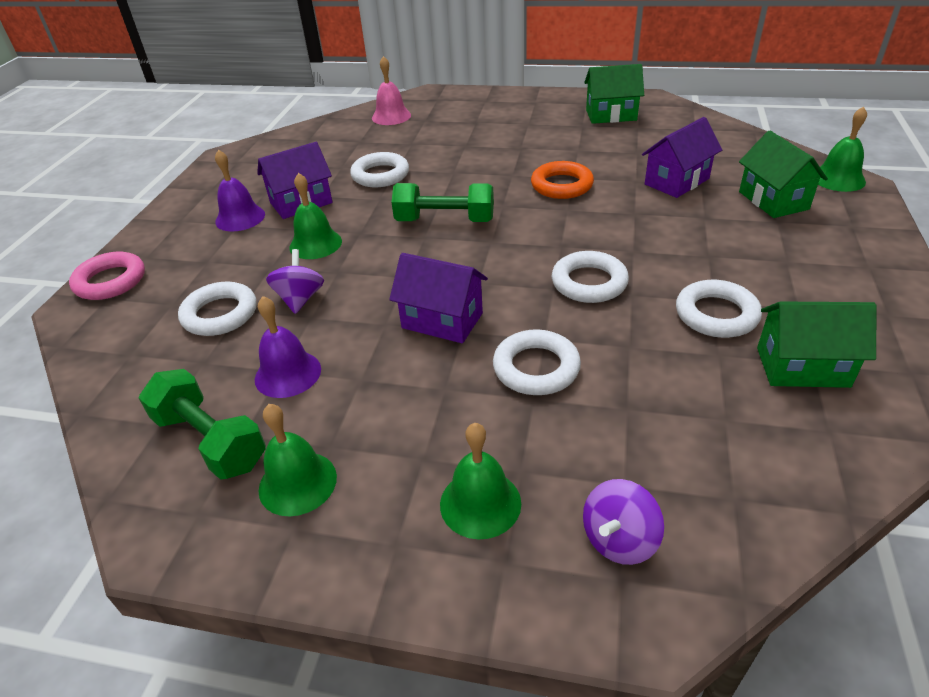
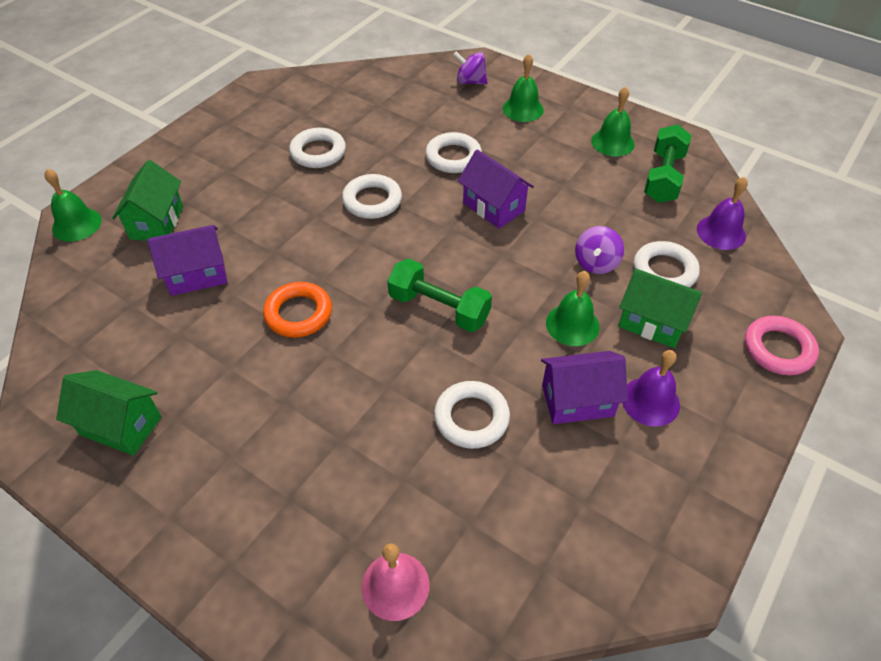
camera: 160 degrees left, 10 degrees up
(210, 441) = (663, 177): green dumbbell -> green dumbbell turned 45 degrees clockwise
(288, 374) = (612, 203): purple bell -> purple bell (721, 232)
(619, 539) = (470, 82): purple spinning top -> purple spinning top turned 135 degrees counterclockwise
(802, 367) = (311, 113): green house -> green house (652, 322)

